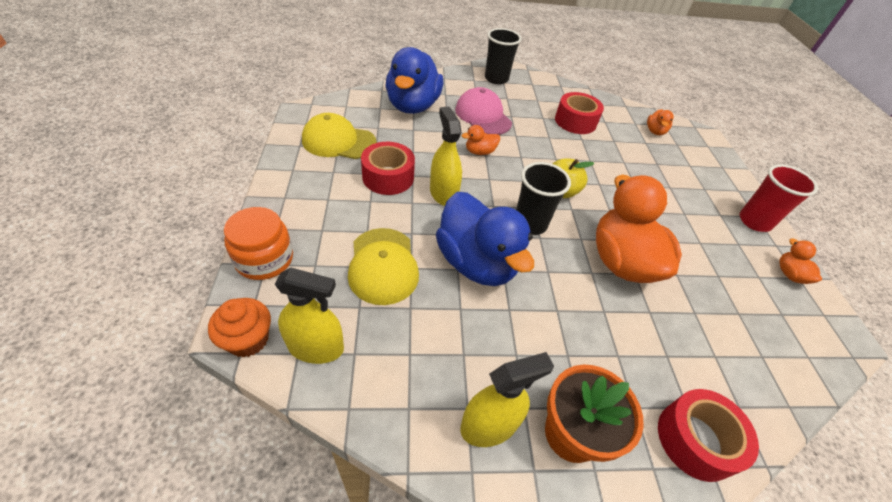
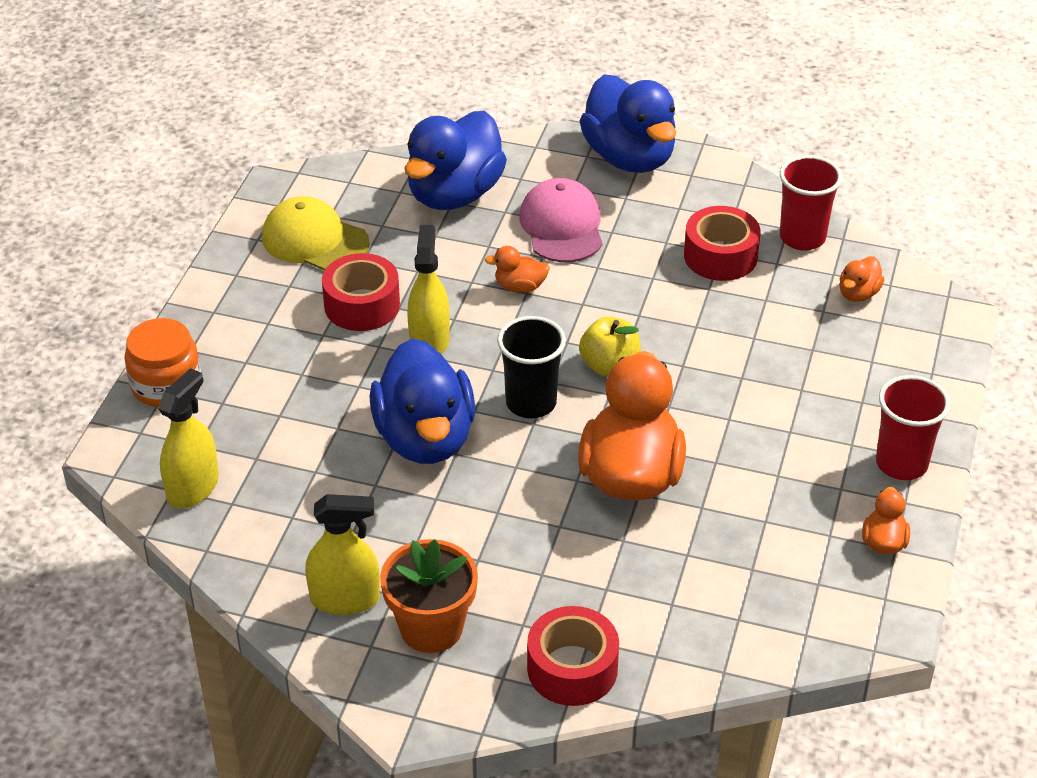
camera: 25 degrees right, 5 degrees down
(248, 340) = (125, 465): orange cupcake -> none
(316, 347) = (193, 488): yellow spray bottle -> yellow spray bottle turned 90 degrees counterclockwise
(383, 265) = (303, 418): yellow cap -> none
(496, 79) = (629, 157): black cup -> blue duck
(607, 107) = (802, 237): none -> red cup

